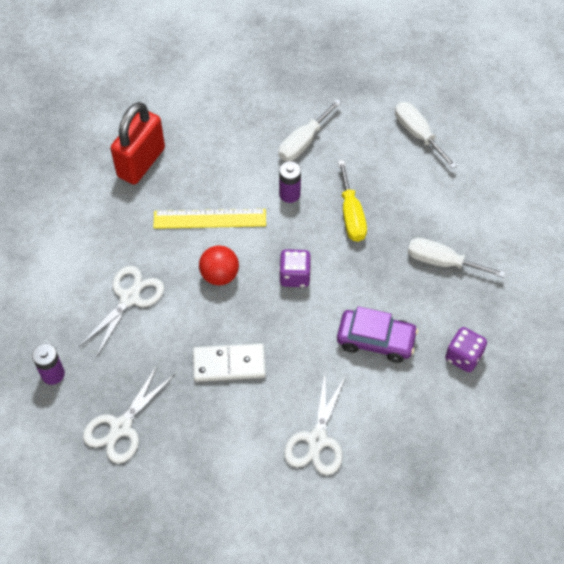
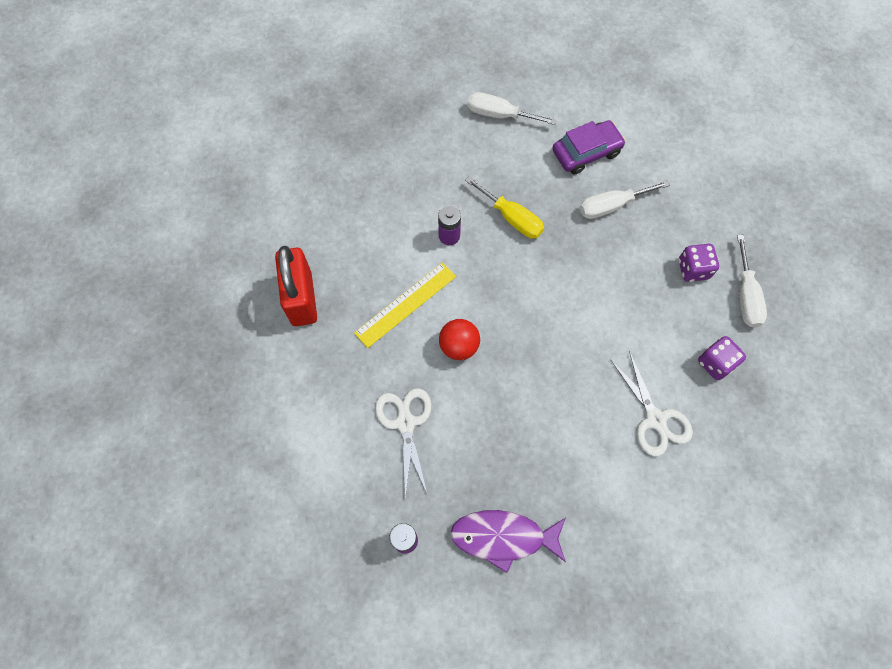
camera: 40 degrees left, 10 degrees up
(121, 427) = (503, 537): white scissors -> purple fish
(229, 364) = (536, 413): white domino -> none
(294, 276) = (516, 301): purple dice -> purple dice (715, 363)
(303, 142) = (419, 184): white screwdriver -> white screwdriver (745, 295)
(376, 340) = (622, 305): purple car -> purple car (586, 152)

